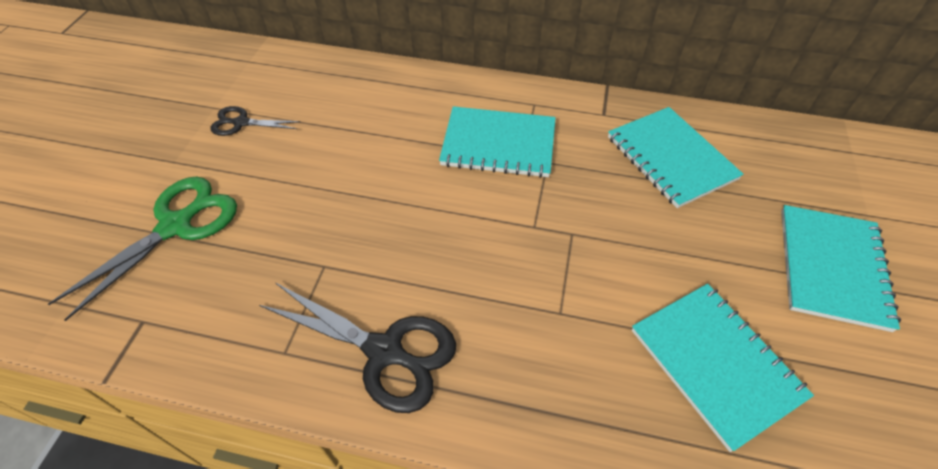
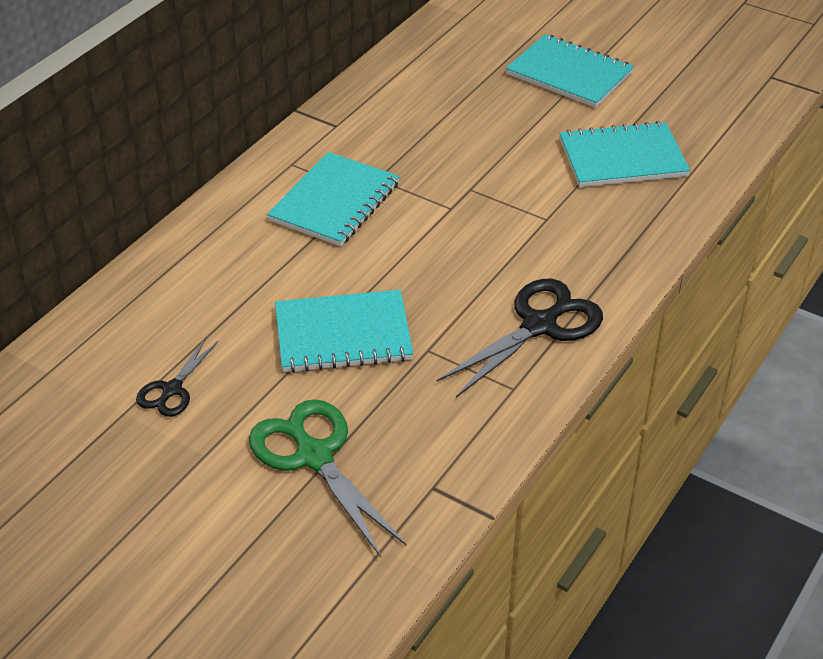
camera: 70 degrees left, 10 degrees down
(670, 158) = (416, 107): turquoise notebook -> turquoise notebook (343, 334)

